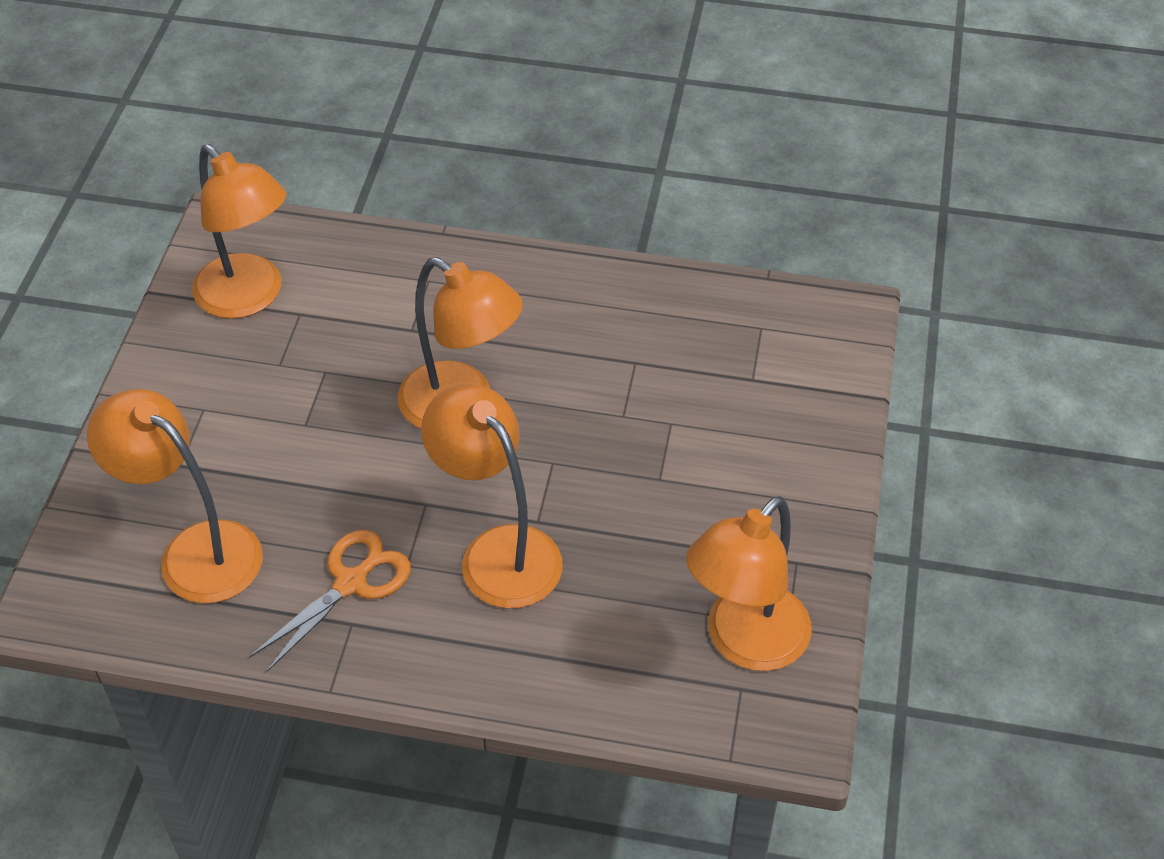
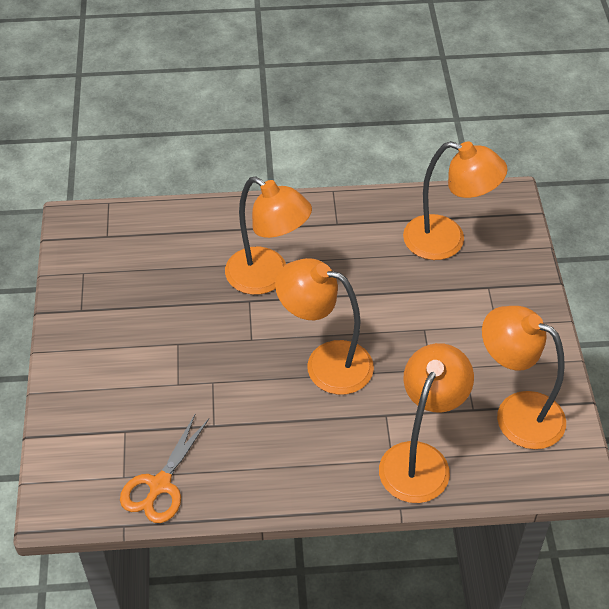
camera: 165 degrees right, 0 degrees up
(351, 583) = (347, 243): orange scissors -> orange scissors (160, 485)
(745, 643) = (107, 258): orange lamp -> orange lamp (420, 459)

